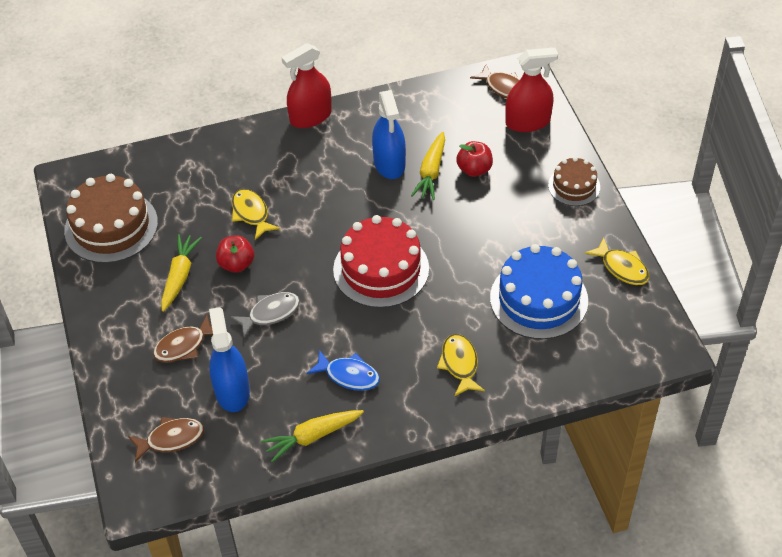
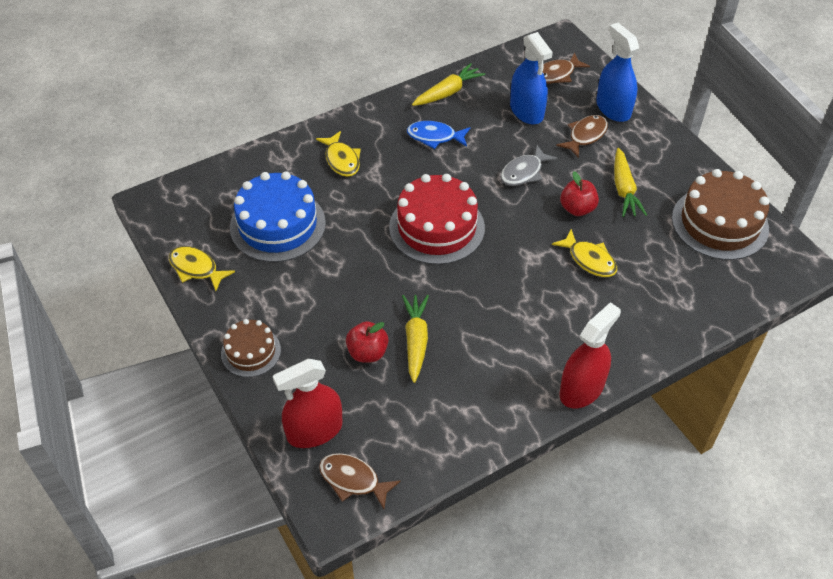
camera: 165 degrees right, 0 degrees up
(389, 163) = (466, 343): blue spray bottle -> blue spray bottle (613, 108)

